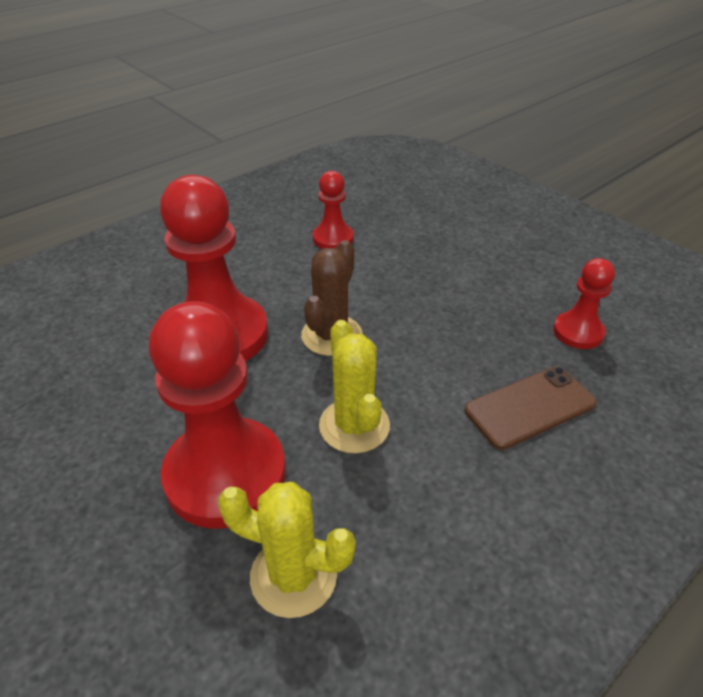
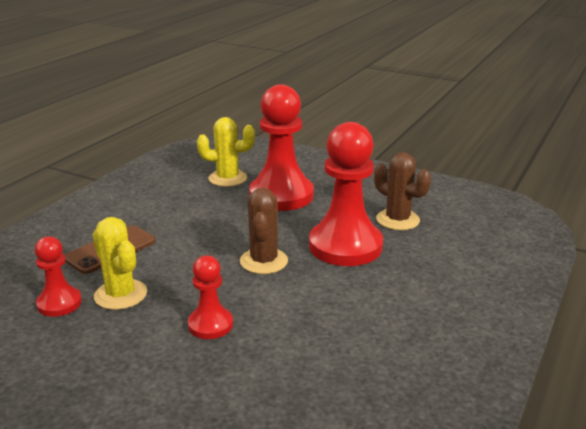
camera: 160 degrees right, 15 degrees down
(111, 362) = (397, 220): none -> brown cactus
(333, 238) = (316, 344): red pawn -> red pawn (210, 324)
(354, 426) = (223, 222): yellow cactus -> yellow cactus (120, 295)

